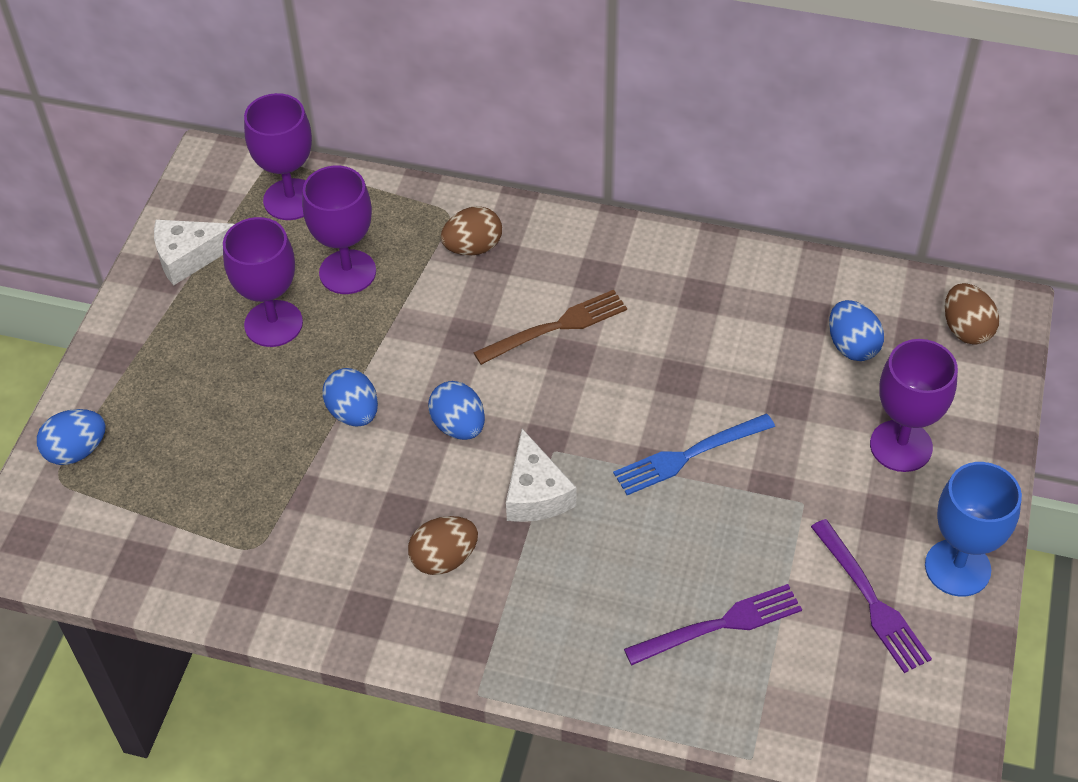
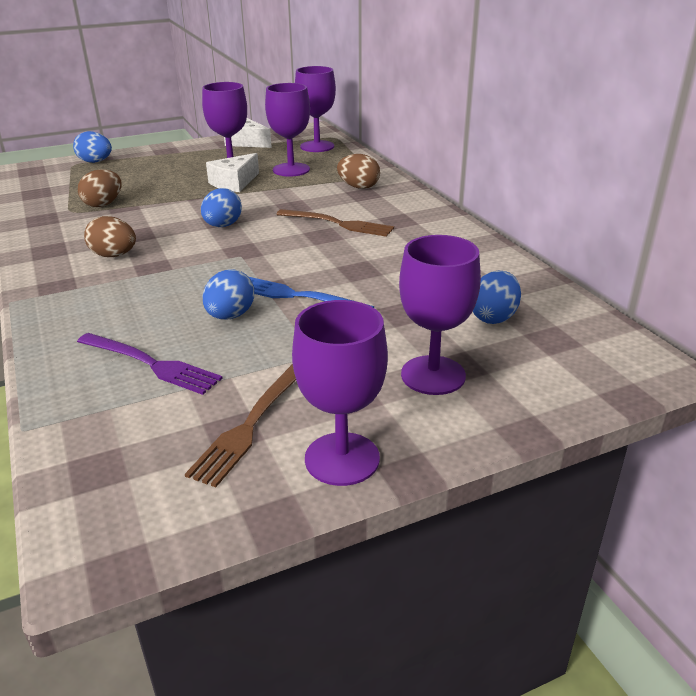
camera: 50 degrees right, 20 degrees down
(353, 413) = (196, 201): blue egg -> blue egg (230, 316)
(536, 493) = (198, 262): white cheese -> white cheese (234, 183)
(872, 601) = (250, 426): purple fork -> brown fork
(957, 568) = (342, 459): blue goblet -> purple goblet
(966, 329) = (601, 358): brown egg -> brown egg (103, 204)

